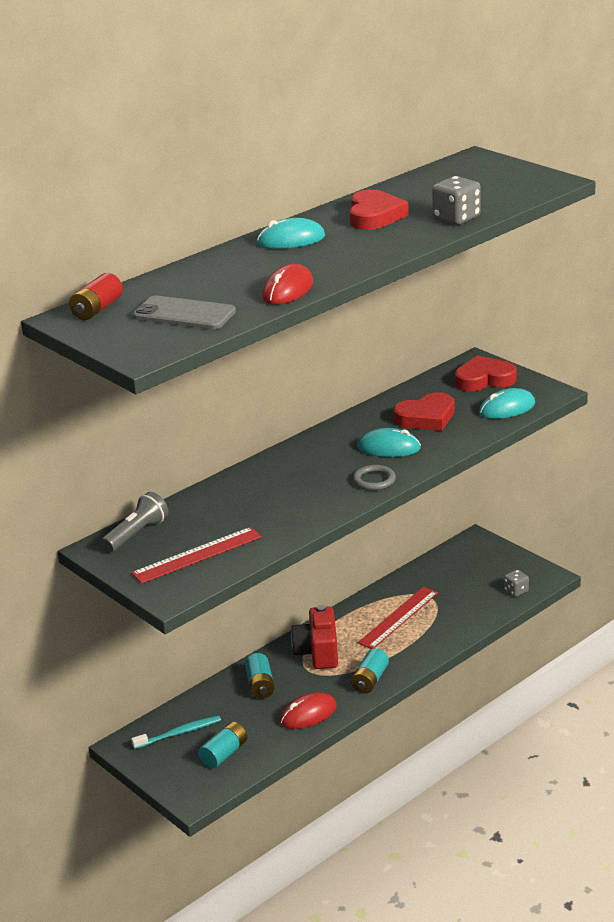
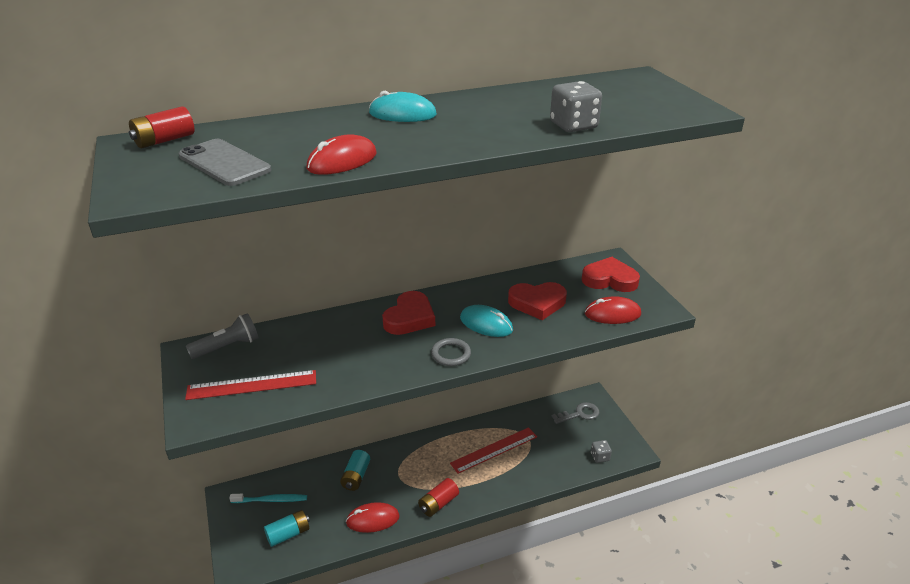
camera: 20 degrees right, 5 degrees up
(318, 652) = (415, 461): red camera -> none
(370, 680) = (438, 503): turquoise battery -> red battery
(374, 216) = (499, 108): red heart -> red heart (409, 318)
(472, 559) = (580, 414): none -> grey key
(507, 408) = (612, 314): turquoise mouse -> red mouse

